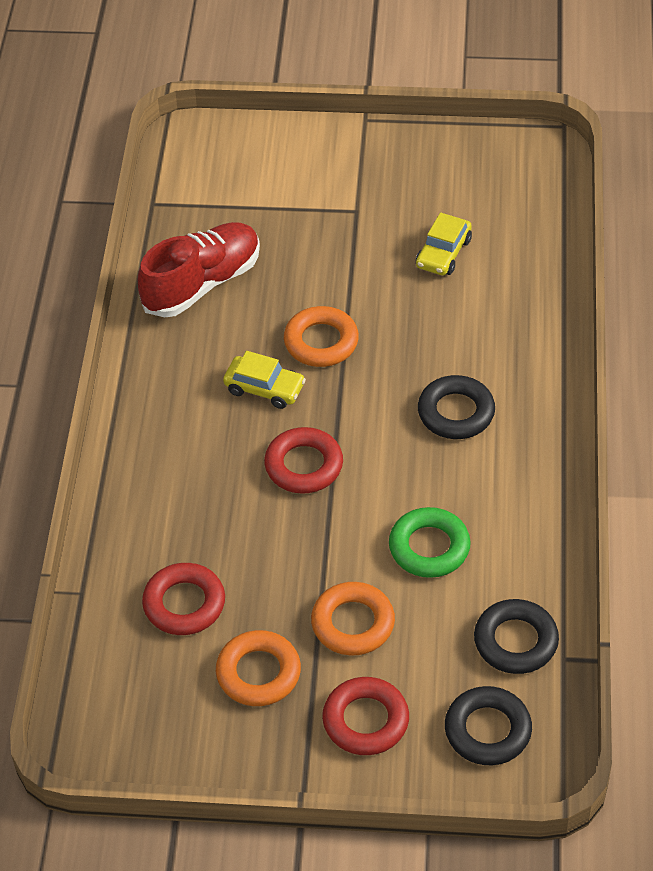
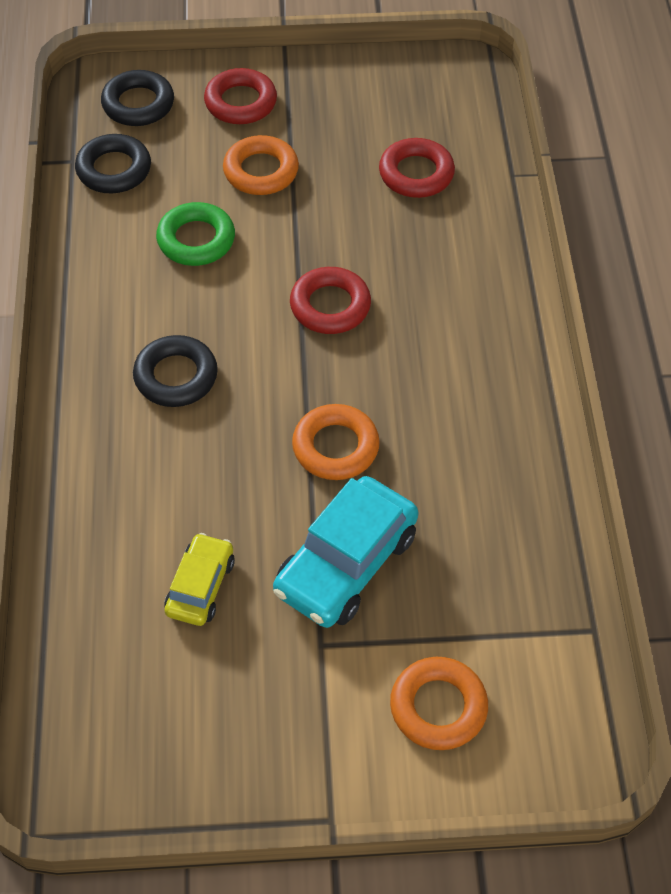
camera: 170 degrees right, 5 degrees up
(202, 284) = (493, 511): red shoe -> none
(258, 673) = (337, 128): orange ring -> orange ring (438, 707)
(264, 388) = (388, 385): yellow car -> none
(328, 259) = (346, 563): none -> turquoise car

